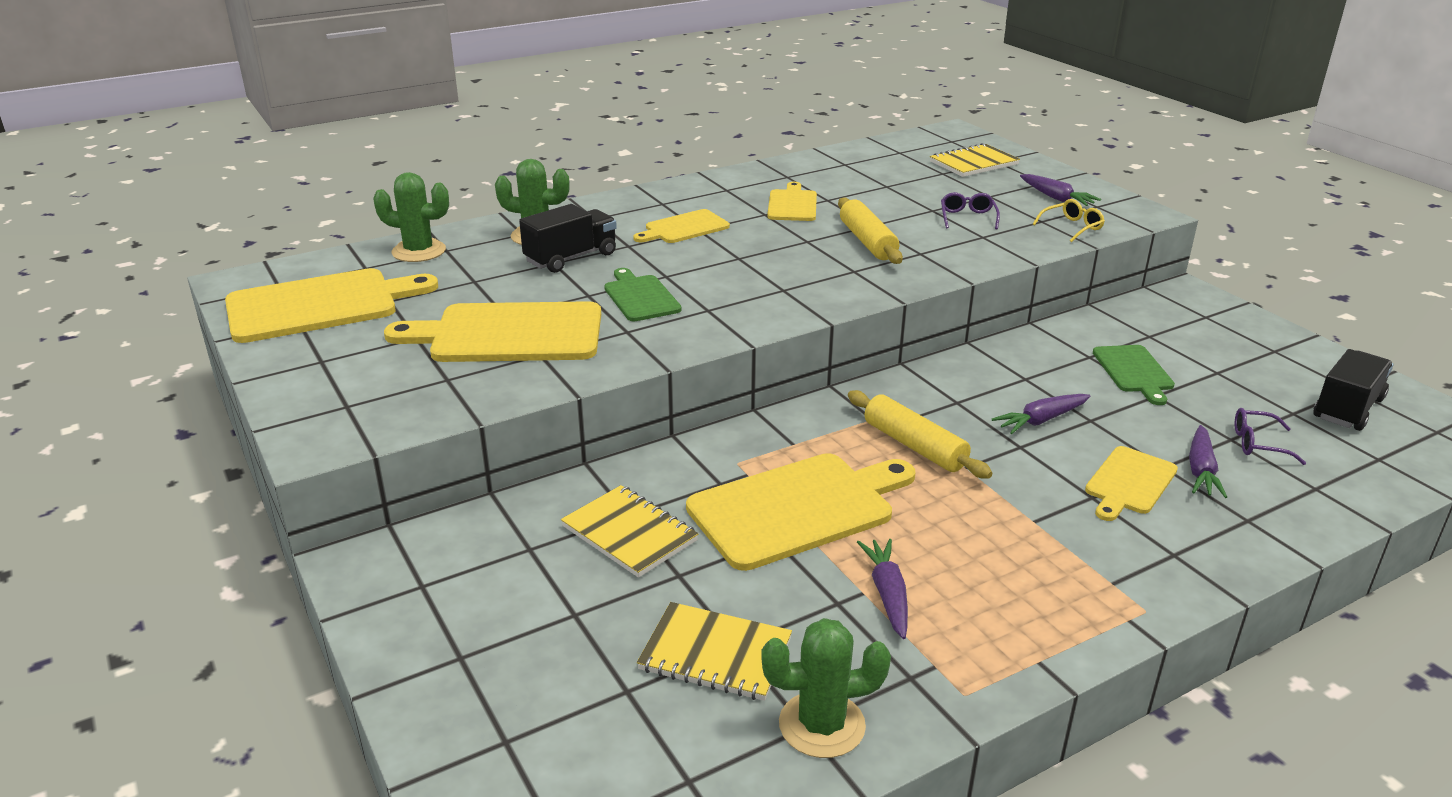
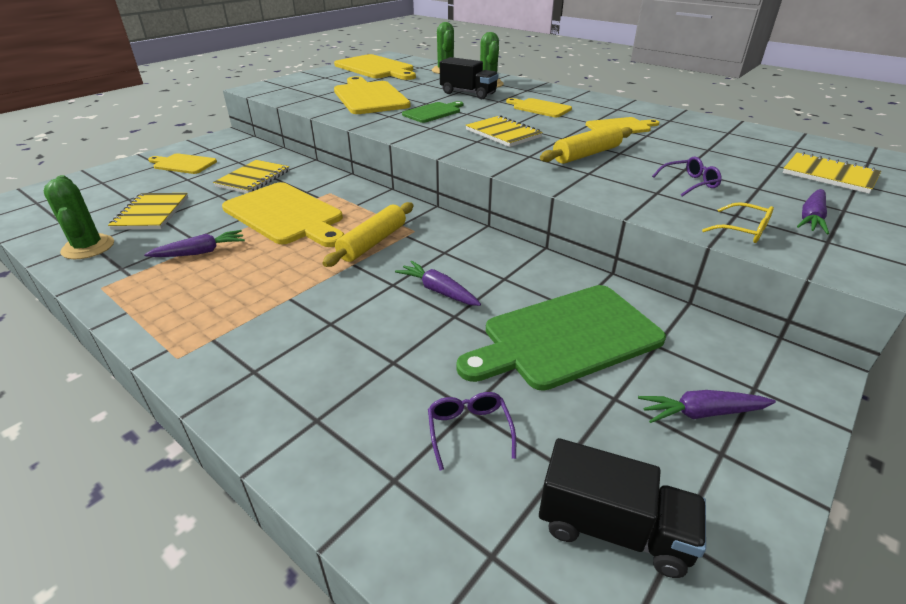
camera: 70 degrees right, 5 degrees up
(768, 269) = (503, 133): none -> yellow notebook
(1129, 482) = (358, 342): yellow cutting board -> yellow cutting board (183, 164)
(1134, 371) = (566, 337): green cutting board -> green cutting board, size x1.81
(1201, 470) = (395, 386): purple carrot -> purple carrot (701, 413)

